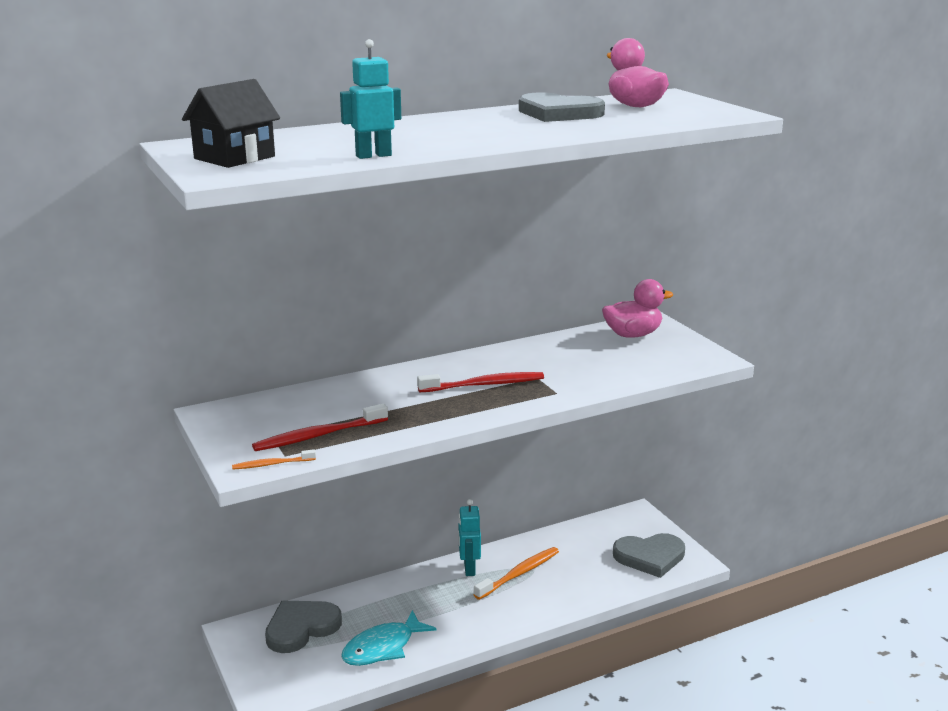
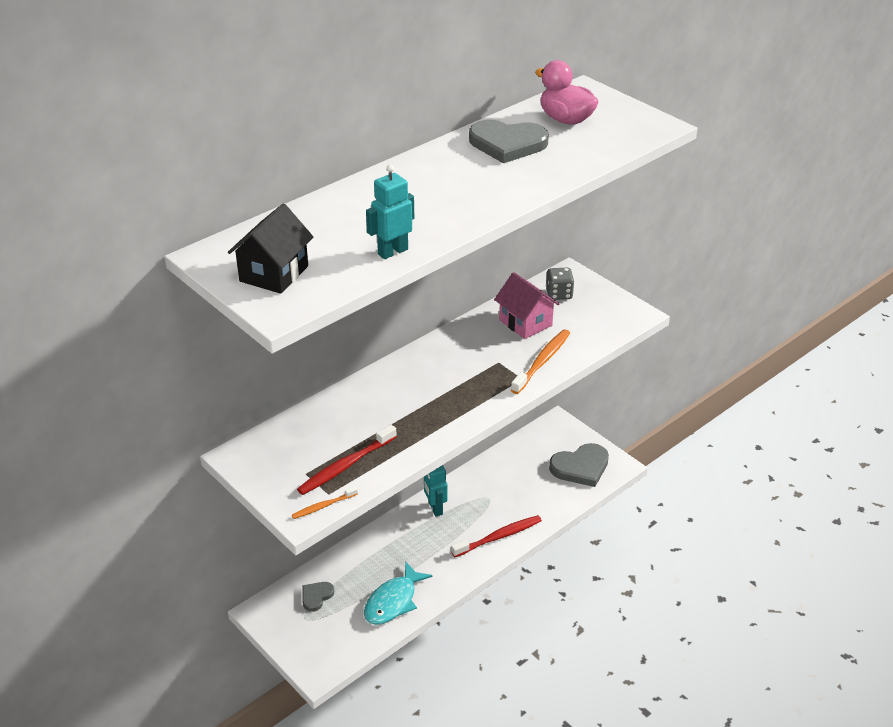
camera: 15 degrees left, 15 degrees up
(301, 628) = (316, 596): grey heart -> grey heart, size x0.54
(484, 385) = (457, 379): red toothbrush -> red toothbrush (498, 537)
(519, 574) = (479, 505): orange toothbrush -> orange toothbrush (542, 362)
(583, 351) = (525, 323): none -> pink house
(632, 335) = (559, 294): pink duck -> grey dice

